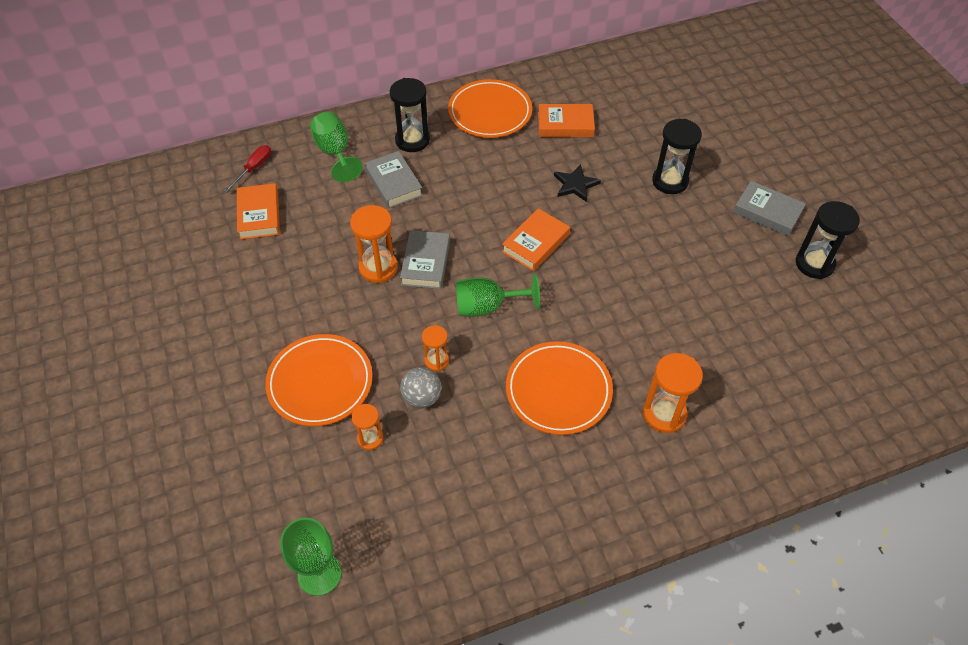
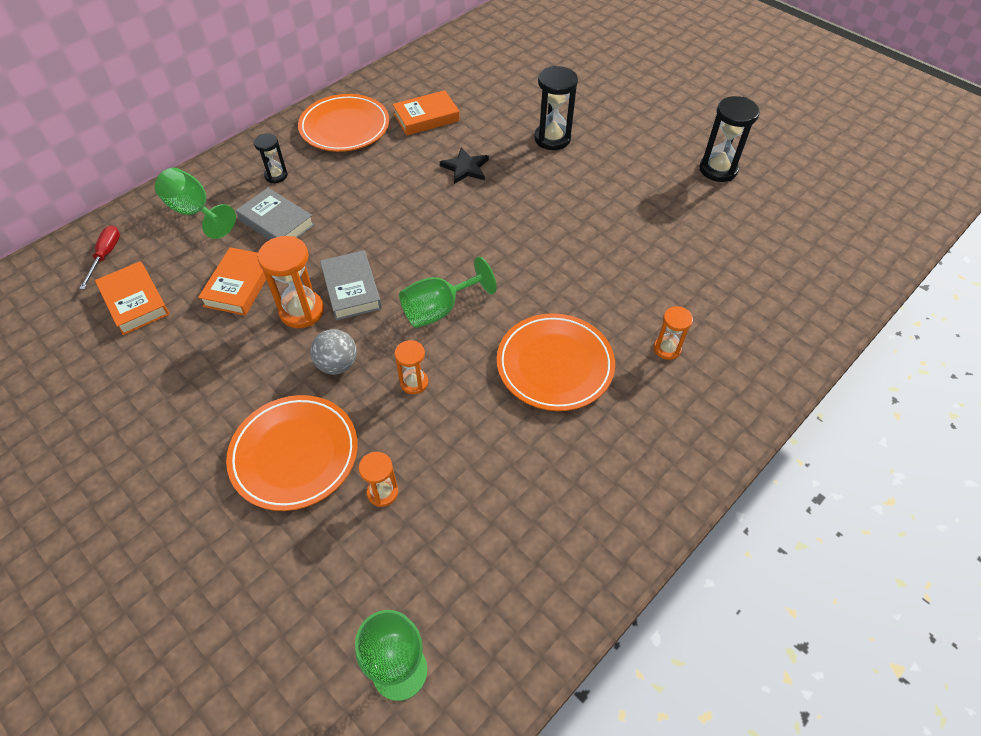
camera: 25 degrees left, 0 degrees up
(412, 140) = (276, 175): black hourglass -> black hourglass, size x0.59
(422, 397) = (418, 426): grey ball -> grey ball (337, 364)
(535, 243) = (456, 233): orange book -> orange book (239, 285)
(664, 414) = (667, 349): orange hourglass -> orange hourglass, size x0.59
(767, 212) = (653, 139): grey book -> none

